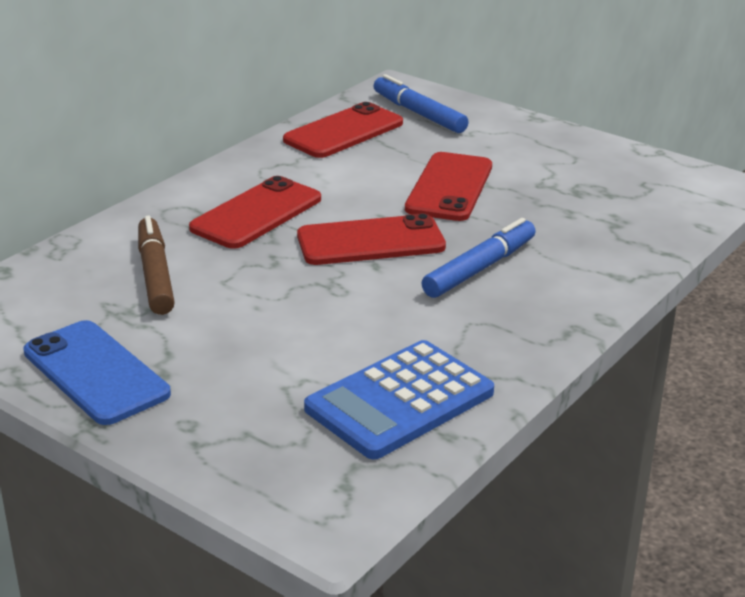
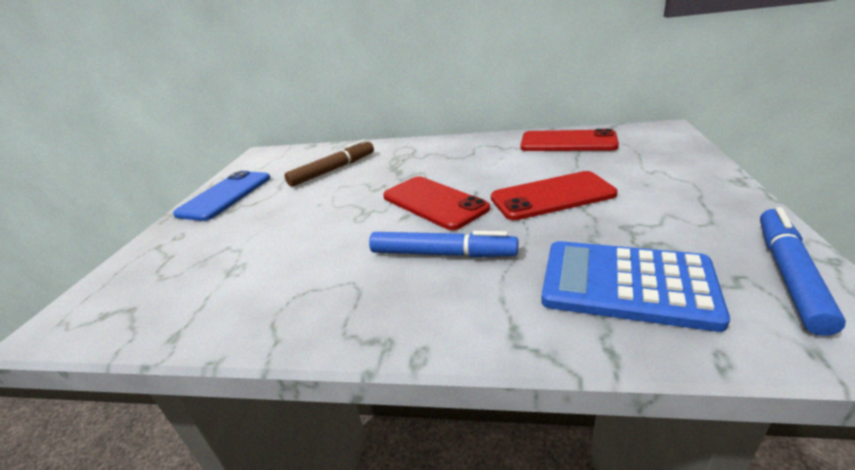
camera: 65 degrees right, 0 degrees up
(256, 214) = (427, 163): red phone -> none
(399, 401) = (219, 294): blue calculator -> blue calculator (626, 284)
(419, 113) = (641, 148): blue marker -> blue marker (789, 274)

